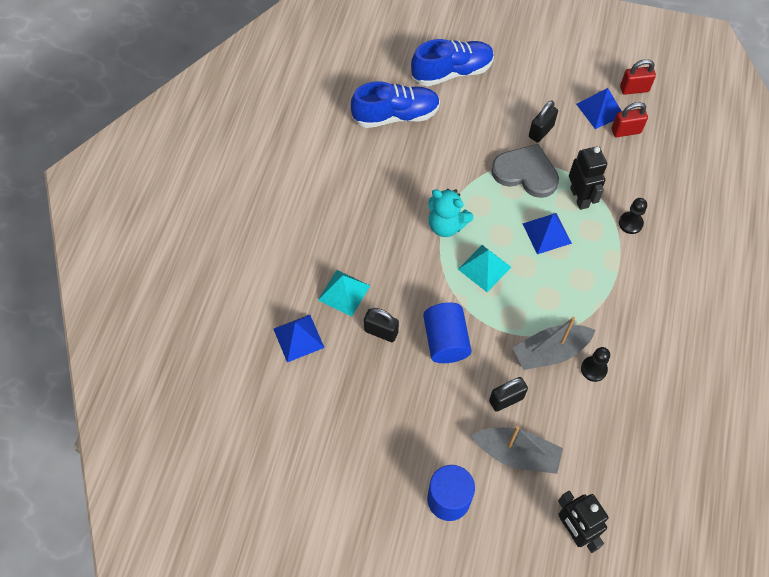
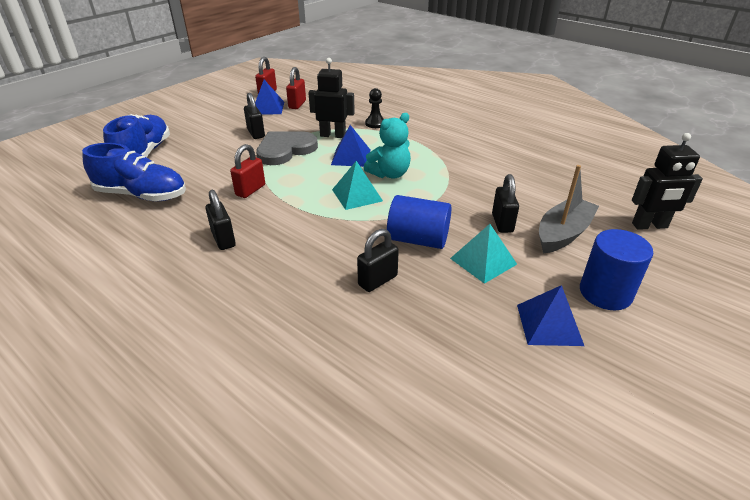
camera: 65 degrees left, 25 degrees down
(298, 338) = (336, 356): blue pyramid -> blue pyramid (549, 324)
(344, 292) = (306, 294): turquoise pyramid -> turquoise pyramid (483, 261)
(373, 206) = (223, 239): none -> black padlock
(396, 115) = (142, 195): blue shoe -> blue shoe turned 90 degrees clockwise
(445, 185) = (250, 190): none -> red padlock
(446, 225) = (293, 202): turquoise teddy bear -> turquoise teddy bear (389, 174)
(550, 352) = (465, 187): grey boat -> none
(593, 369) = (493, 172): black pawn -> none

